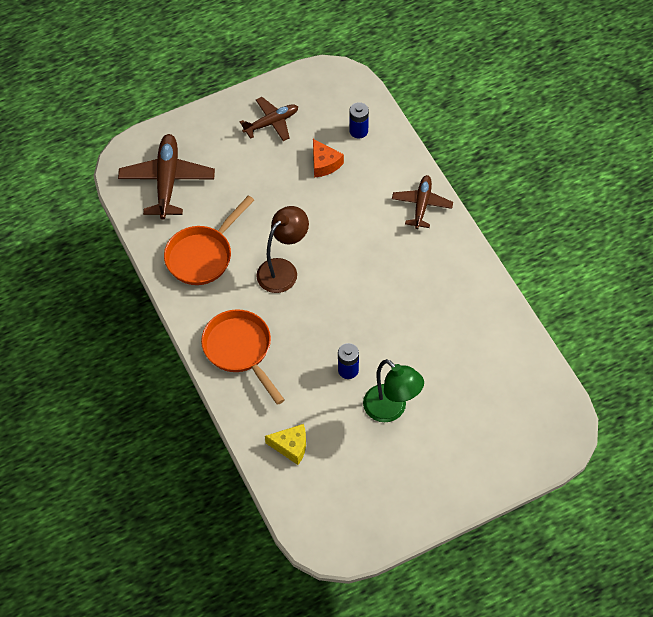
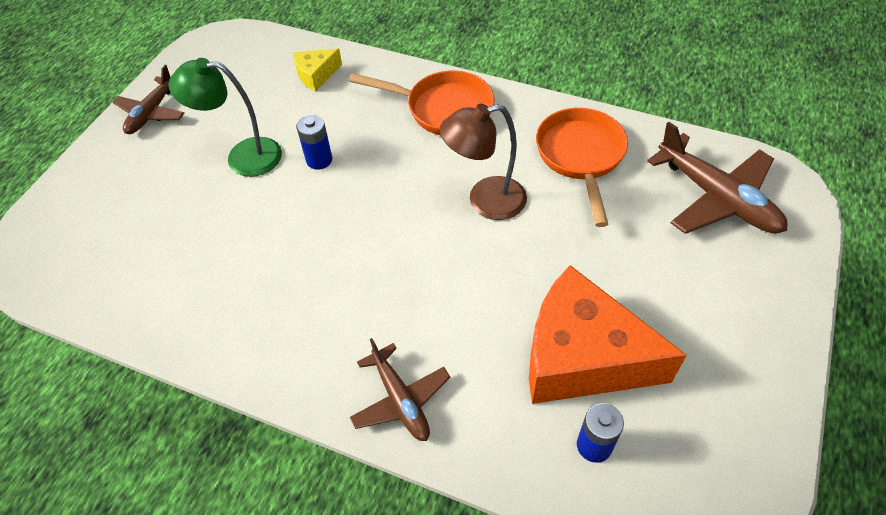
camera: 140 degrees right, 5 degrees down
(271, 123) = (711, 360): brown plane -> brown plane (151, 113)
(283, 270) = (485, 201): brown lamp -> brown lamp turned 75 degrees clockwise
(324, 164) = (582, 356): orange cheese -> orange cheese, size x2.21

